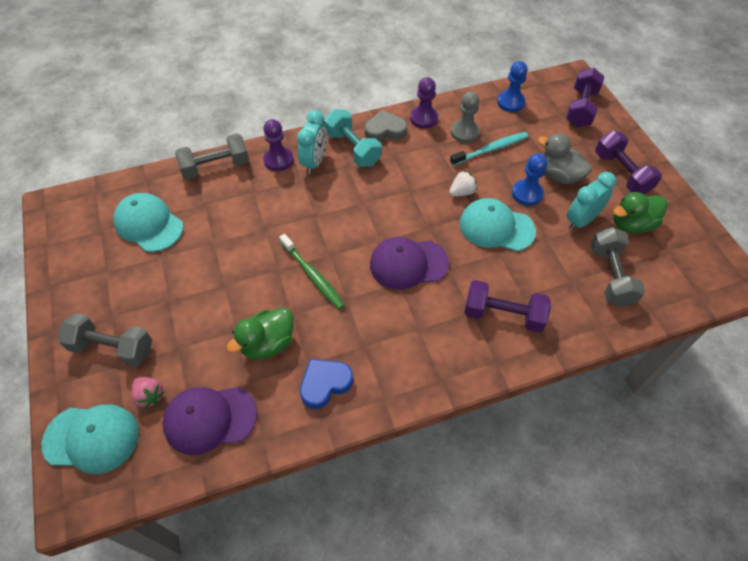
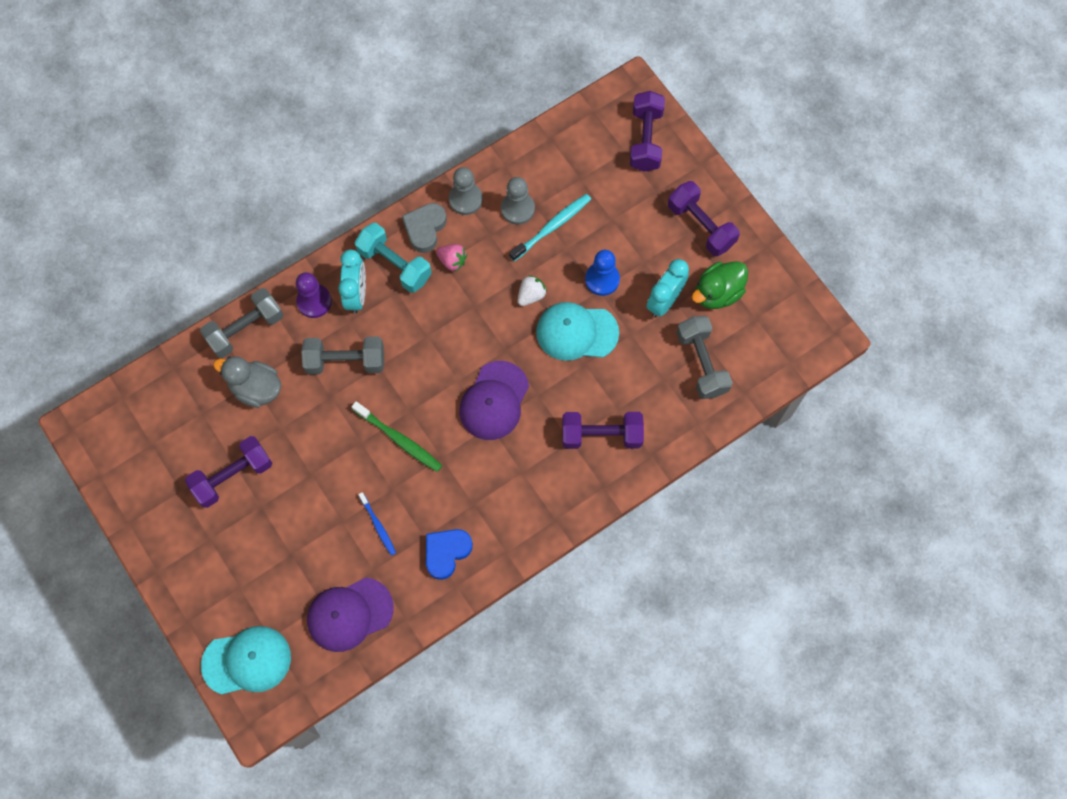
camera: 15 degrees left, 15 degrees up
(112, 348) = (226, 571): grey dumbbell -> grey dumbbell (345, 361)
(149, 224) = (201, 423): turquoise cap -> none
(150, 396) = (283, 608): pink strawberry -> pink strawberry (452, 261)
(156, 271) = (233, 476): none -> purple dumbbell
(268, 343) = (378, 526): green duck -> blue toothbrush
(385, 130) = (425, 229): grey heart -> grey heart turned 45 degrees counterclockwise
(408, 264) = (494, 401): purple cap -> purple cap turned 45 degrees counterclockwise
(423, 118) = (465, 199): purple pawn -> grey pawn
(510, 102) = (562, 149): blue pawn -> none
(559, 175) = (633, 246): grey duck -> grey duck (256, 388)

